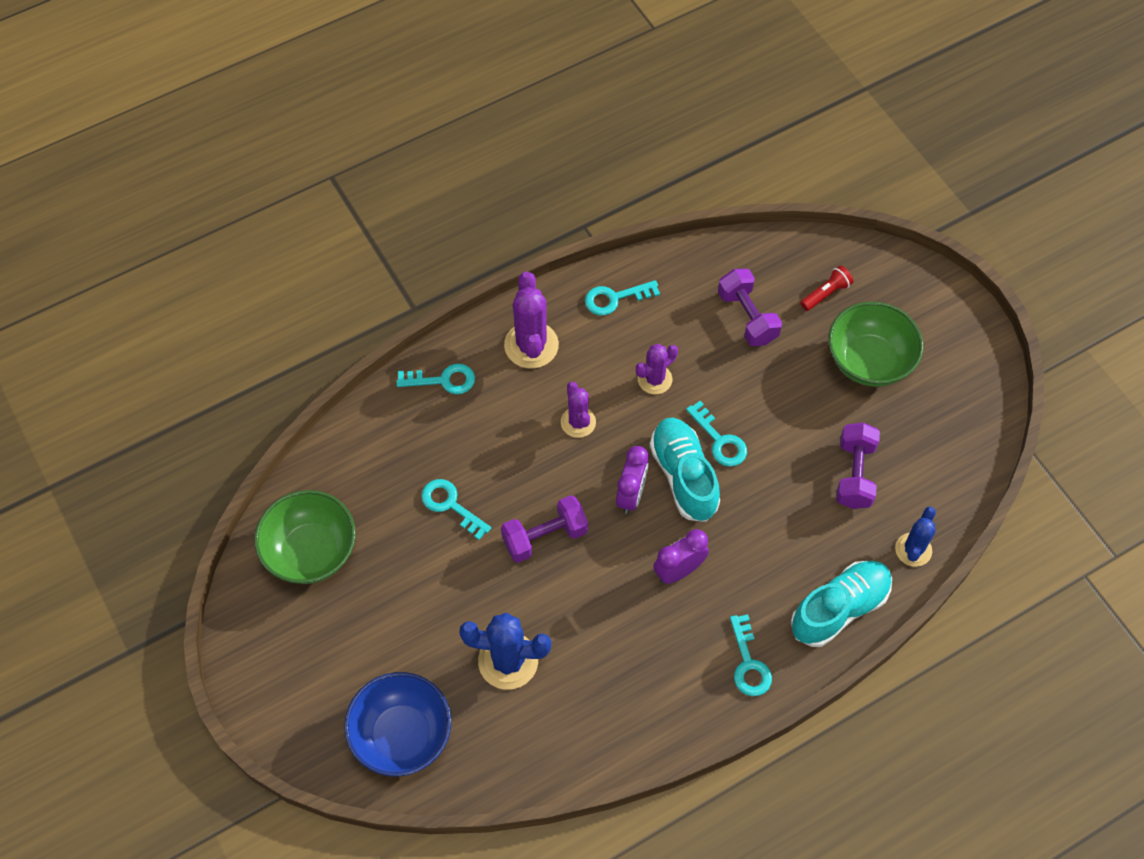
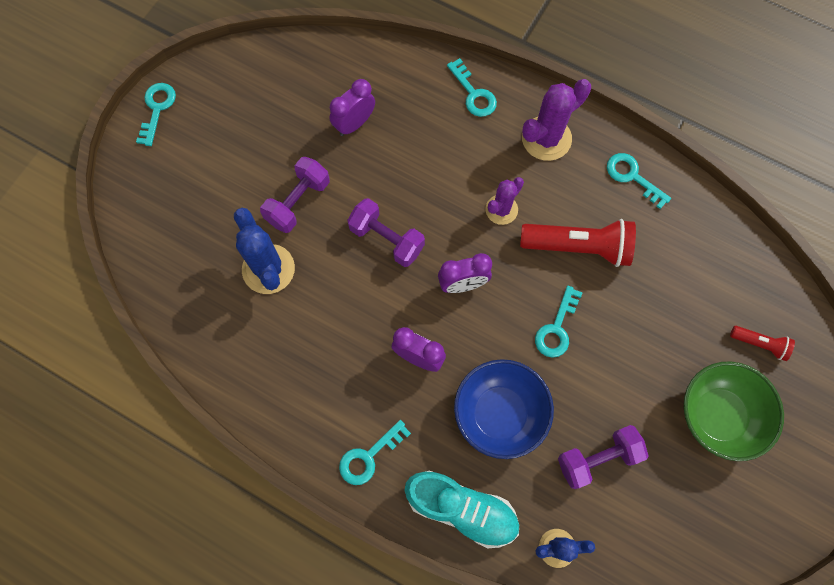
camera: 60 degrees right, 10 degrees up
(311, 552) = (278, 86): green bowl -> none
(402, 735) = (170, 227): blue bowl -> blue bowl (499, 414)
(403, 502) = (354, 124): none -> purple clock
(450, 505) = (372, 157): turquoise key -> turquoise key (157, 109)
(654, 379) = (579, 247): purple cactus -> red flashlight
(684, 476) = (505, 316): turquoise shoe -> none
(747, 317) = (689, 290): purple dumbbell -> purple dumbbell (298, 202)

